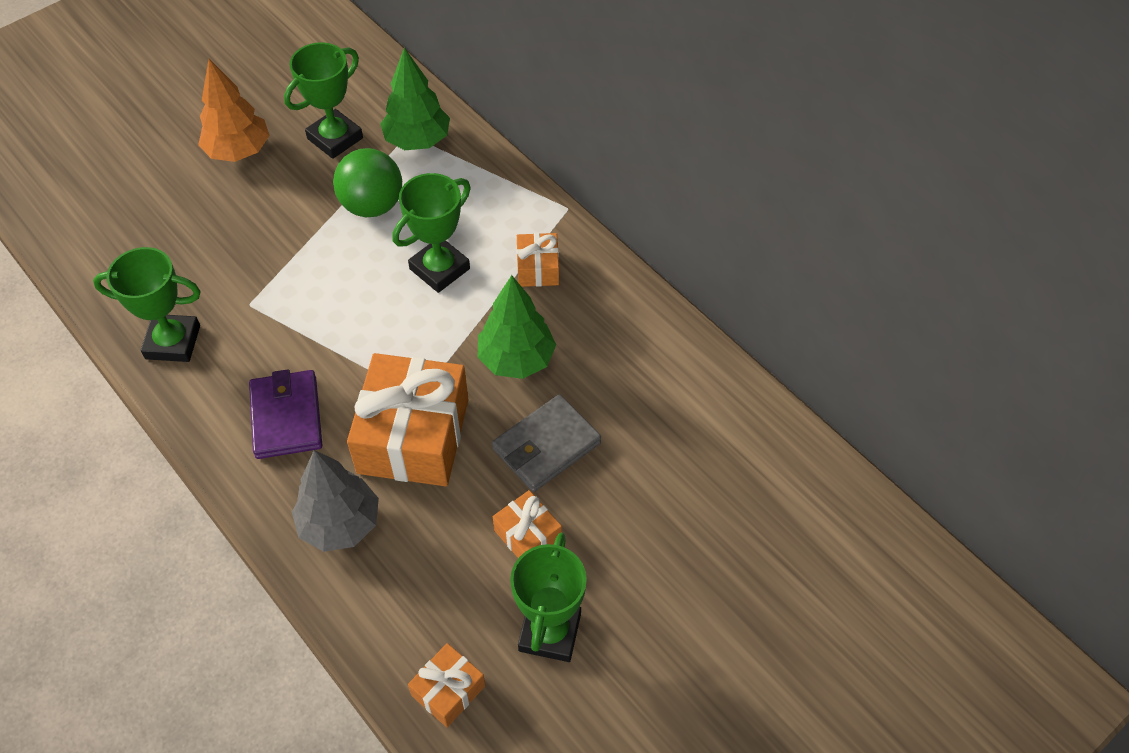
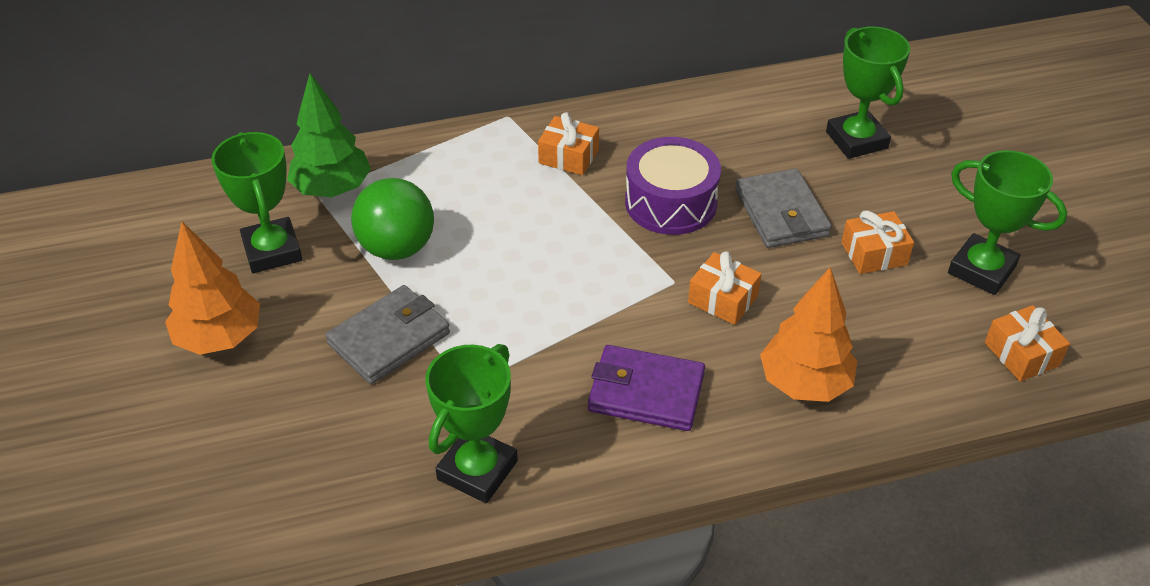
camera: 65 degrees left, 10 degrees down
(276, 241) = (389, 338): none -> grey wallet
(340, 524) = (804, 383): grey tree -> orange tree
(413, 436) = (723, 299): orange gift -> orange gift, size x0.48
(439, 269) = (522, 222): green trophy -> green trophy (856, 140)
(516, 359) = (670, 202): green tree -> purple drum

